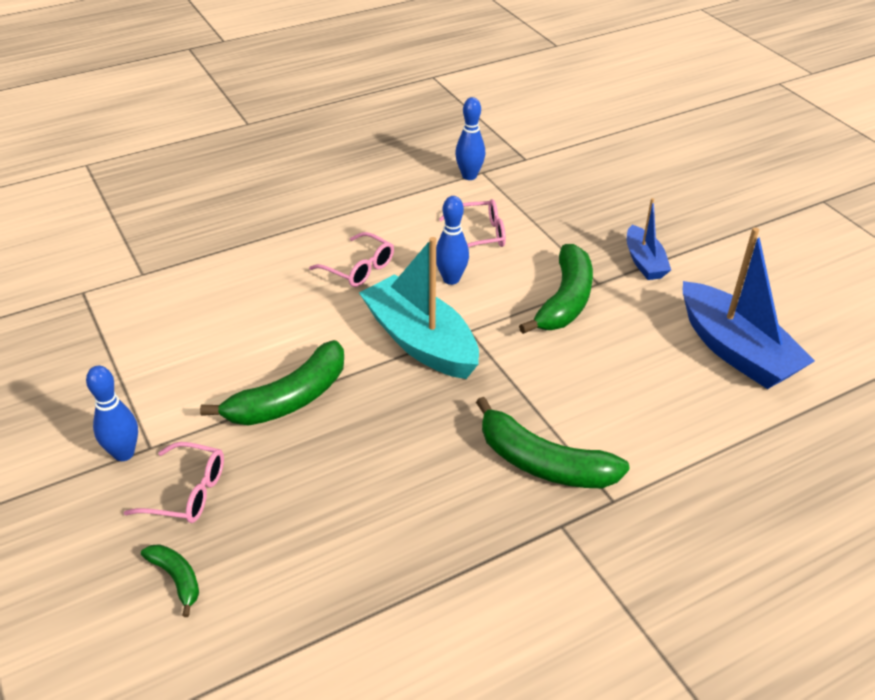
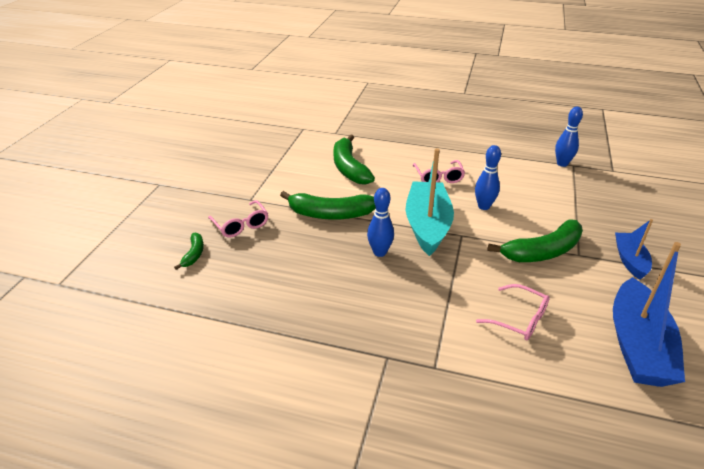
camera: 45 degrees right, 5 degrees down
(124, 453) = (238, 196): blue bowling pin -> blue bowling pin (379, 252)
(479, 235) = (530, 194): pink glasses -> pink glasses (518, 319)
(543, 463) = (418, 321): green banana -> green banana (349, 168)
(644, 262) = (630, 260): blue boat -> blue boat turned 150 degrees clockwise

